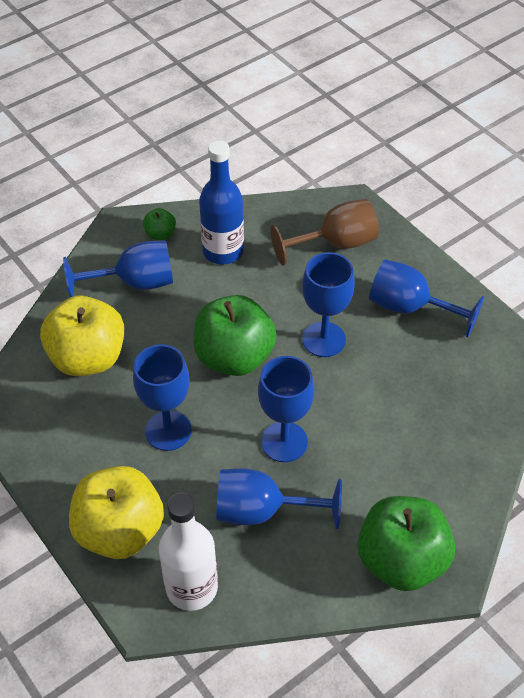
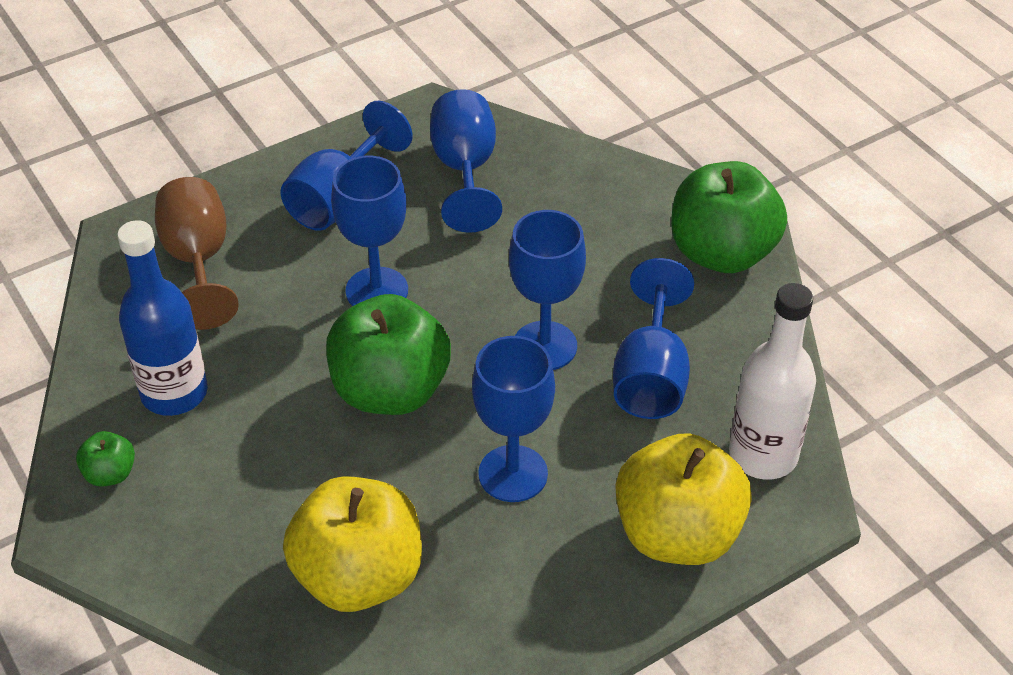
camera: 85 degrees left, 5 degrees down
(135, 283) = (211, 511): blue goblet -> blue goblet (465, 170)

